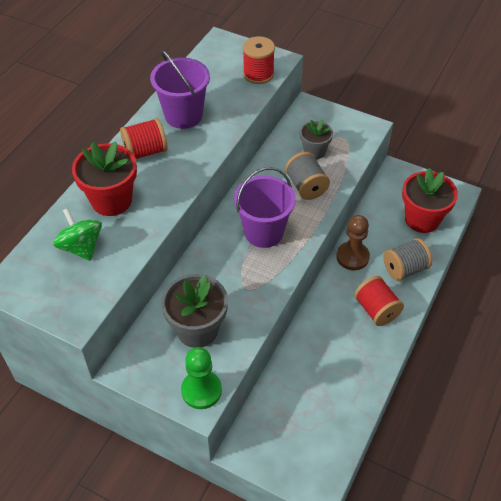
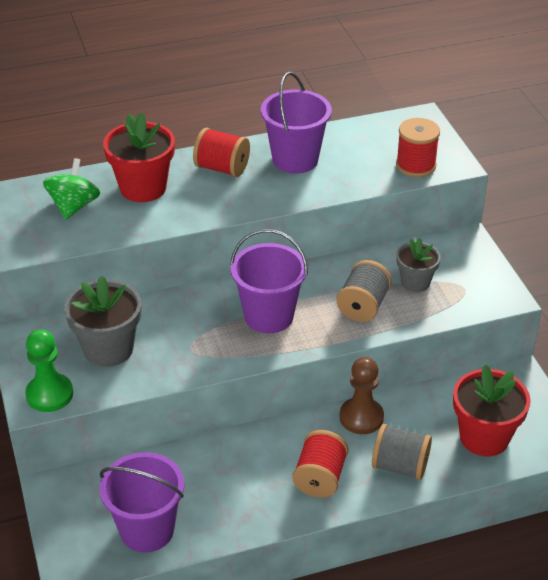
camera: 45 degrees right, 10 degrees down
(329, 423) = (147, 530): none -> purple bucket

